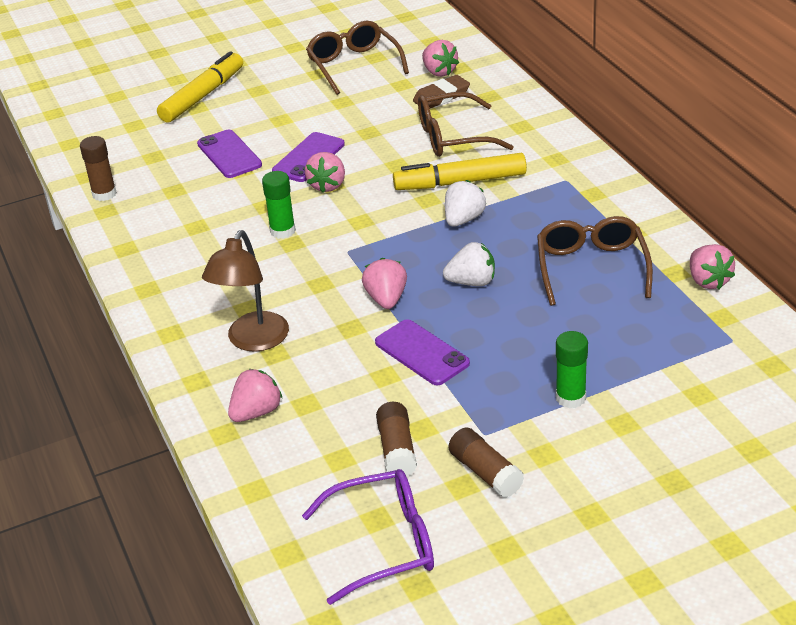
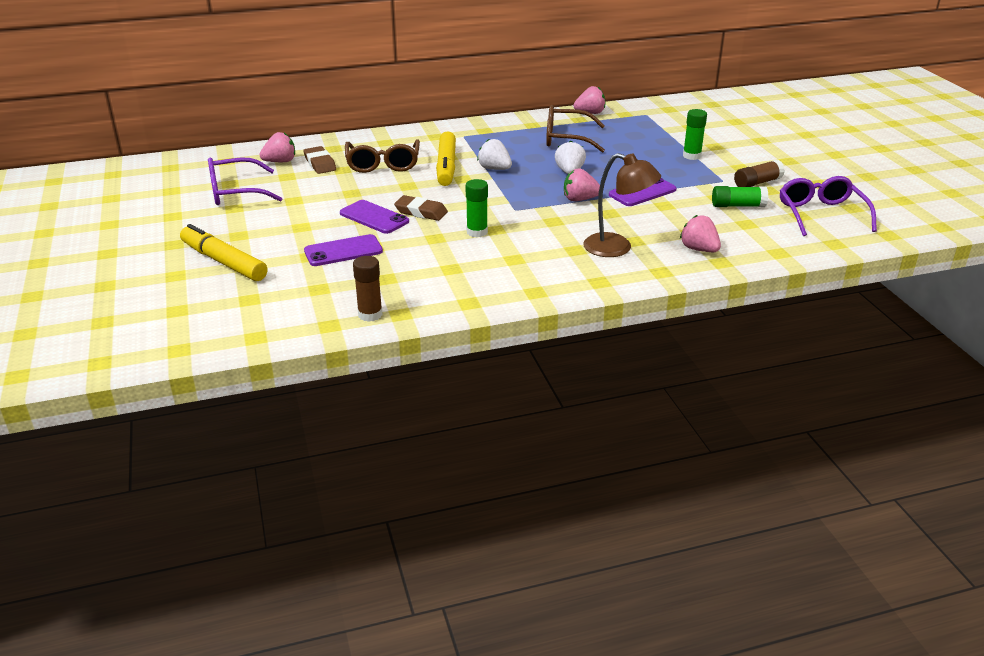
camera: 85 degrees left, 5 degrees down
(328, 185) = (421, 212): pink strawberry -> brown eraser
(354, 65) = (235, 192): brown glasses -> purple glasses
(397, 450) = (738, 206): brown glue stick -> green glue stick

